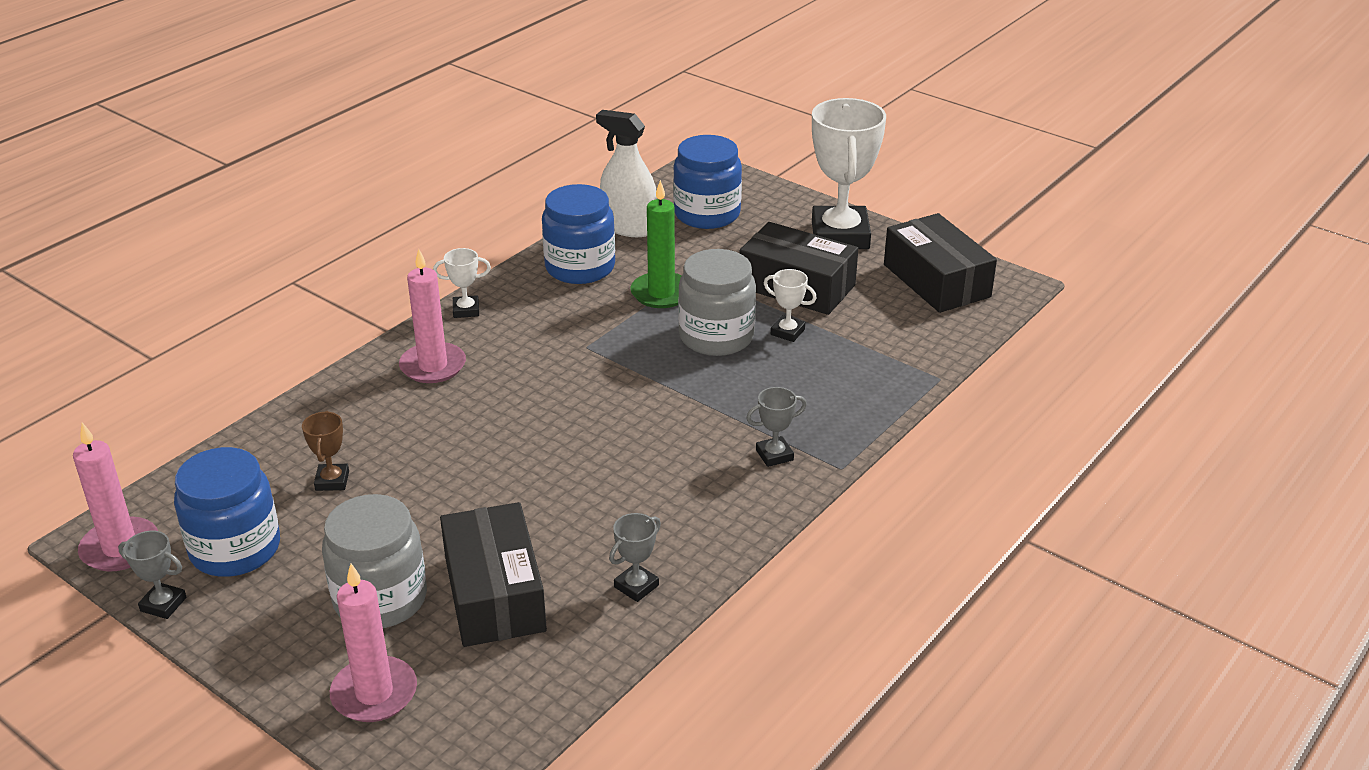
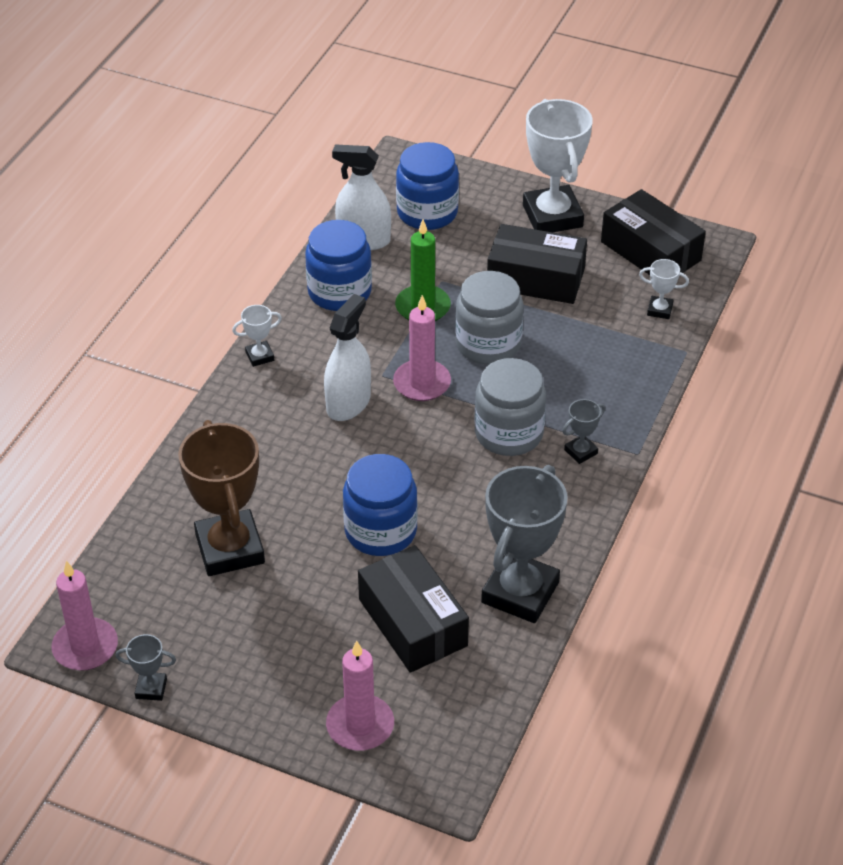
camera: 15 degrees left, 10 degrees up
(235, 549) = (183, 628): blue jar -> blue jar (380, 531)
(332, 481) = (230, 549): brown trophy -> brown trophy, size x2.29
(380, 599) = (324, 646): grey jar -> grey jar (508, 433)
(433, 366) = (259, 420): pink candle -> pink candle (422, 383)
(536, 366) = (348, 403): none -> white spray bottle
(636, 586) = (520, 592): grey trophy -> grey trophy, size x2.29
(787, 332) = (546, 328): white trophy -> white trophy (659, 310)

